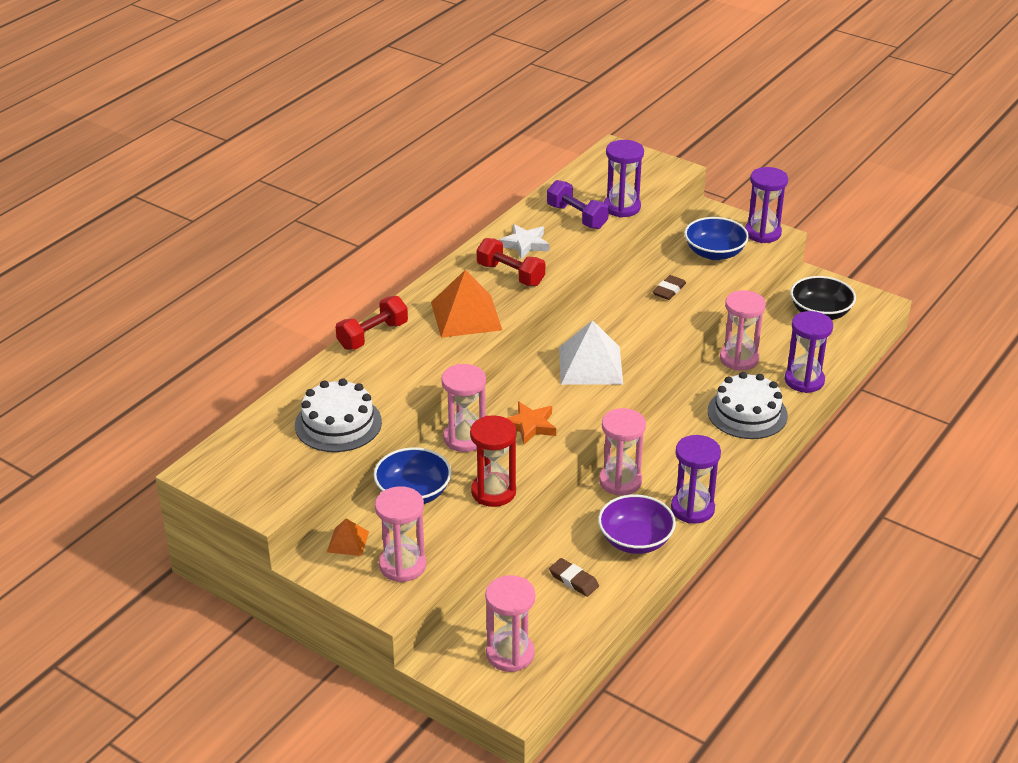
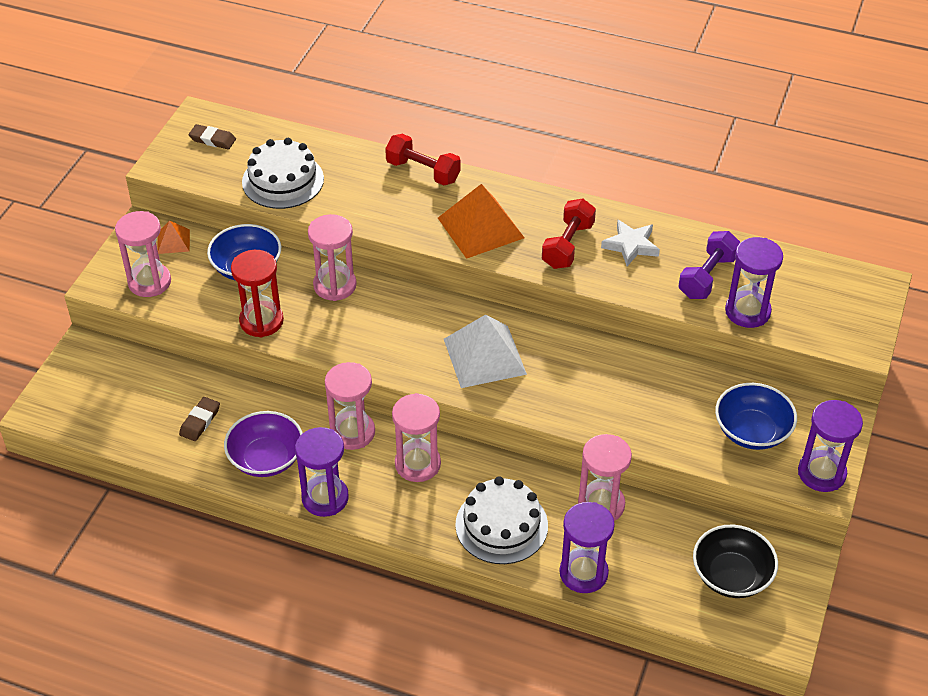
camera: 75 degrees right, 10 degrees up
(510, 654) = (97, 394): pink hourglass -> pink hourglass (417, 464)
(530, 426) = (368, 328): orange star -> none
(669, 290) = (653, 400): brown eraser -> brown eraser (212, 139)

